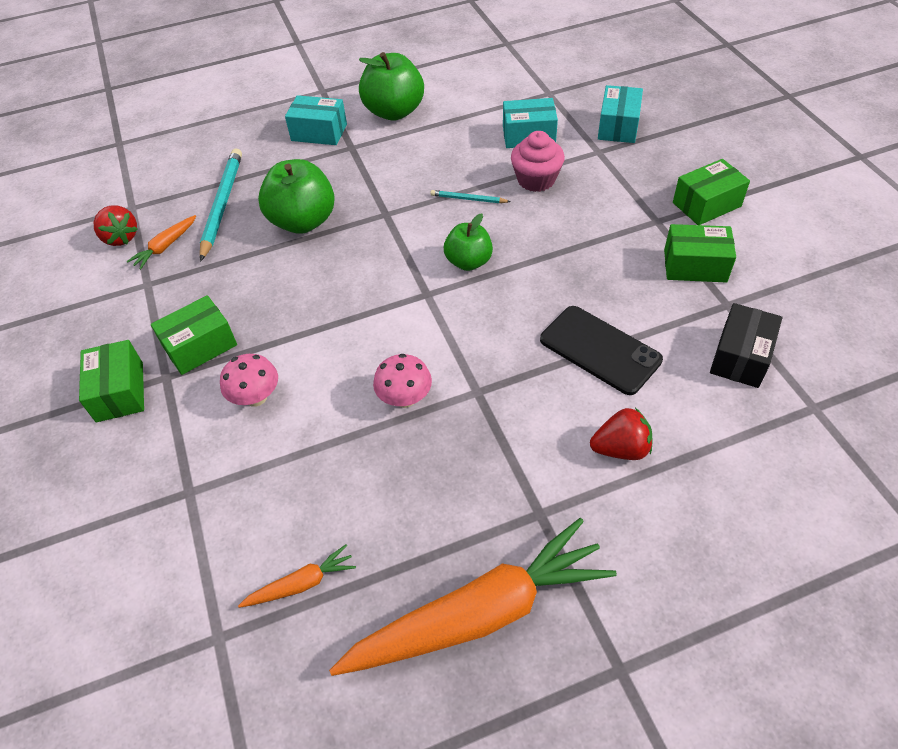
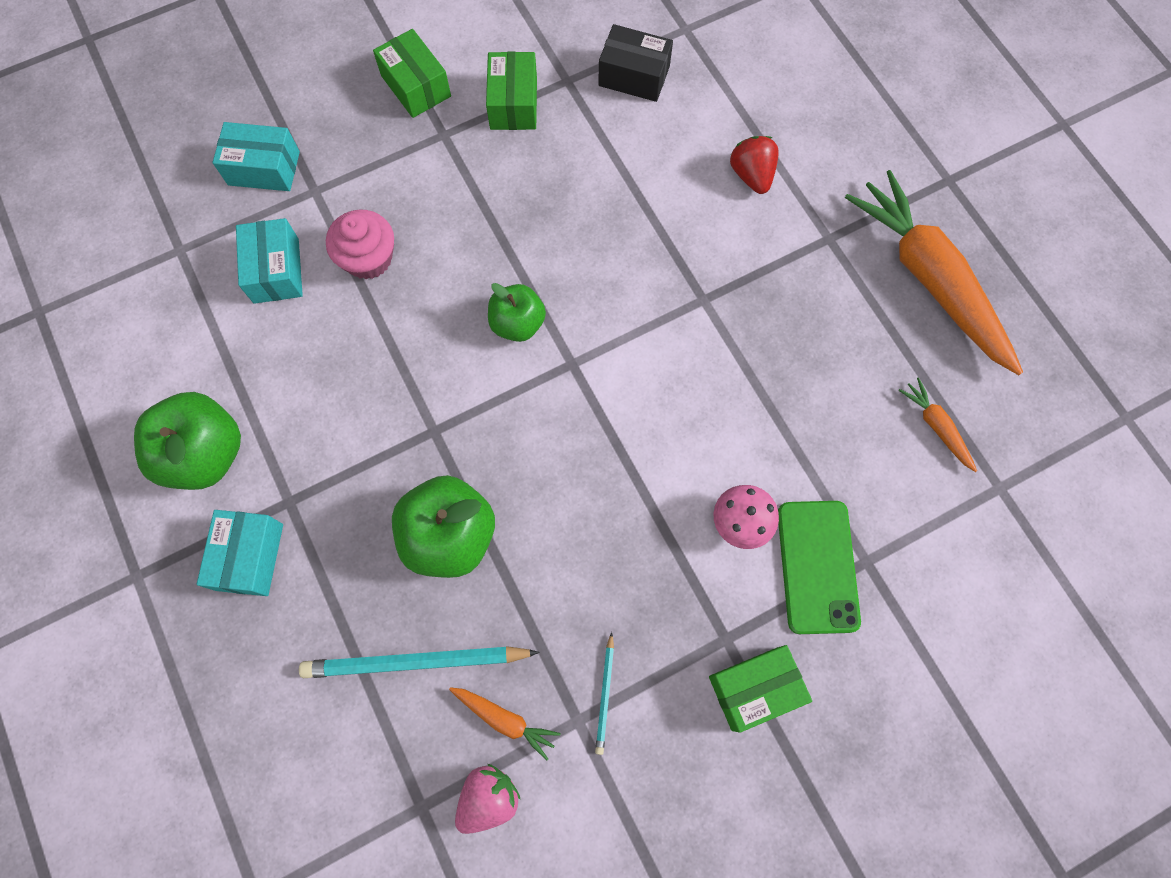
camera: 100 degrees left, 20 degrees up
(121, 238) = (488, 797): red strawberry -> pink strawberry
(198, 450) = (817, 566): none -> green phone
(200, 346) = (676, 611): green box -> none
(405, 398) = (721, 367): pink mushroom -> none
(468, 199) = (405, 333): turquoise pencil -> turquoise pencil (605, 694)
(600, 350) = (637, 191): black phone -> none

